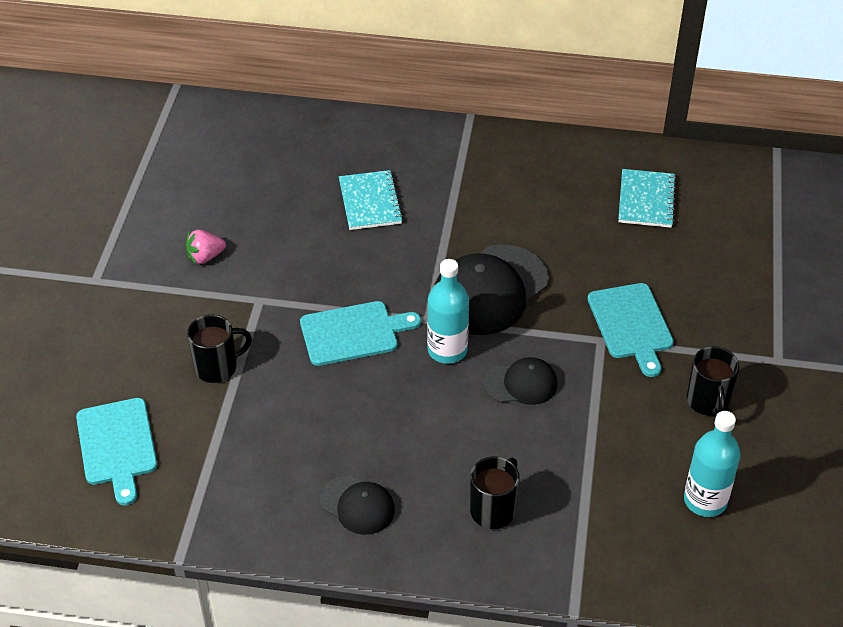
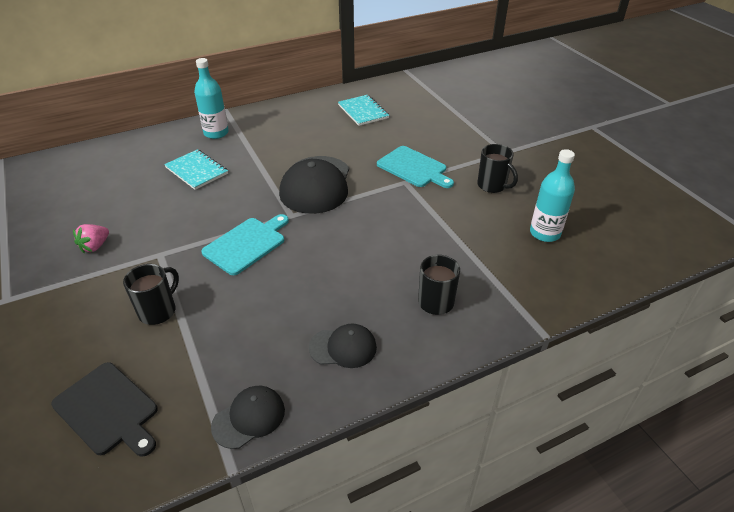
camera: 35 degrees left, 5 degrees down
(117, 445) = (108, 409): turquoise cutting board -> black cutting board
(447, 350) = (319, 226): turquoise bottle -> turquoise bottle (216, 133)
(521, 384) = (382, 223): black cap -> black cap (249, 418)

